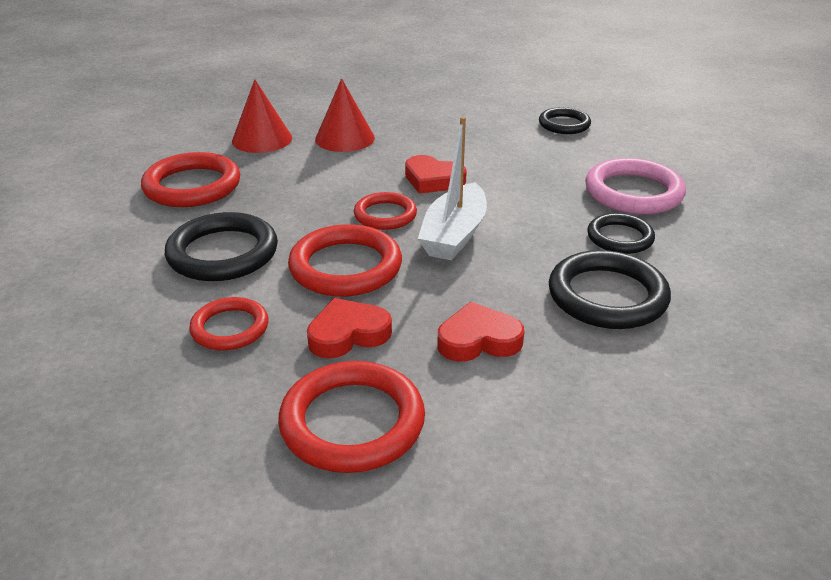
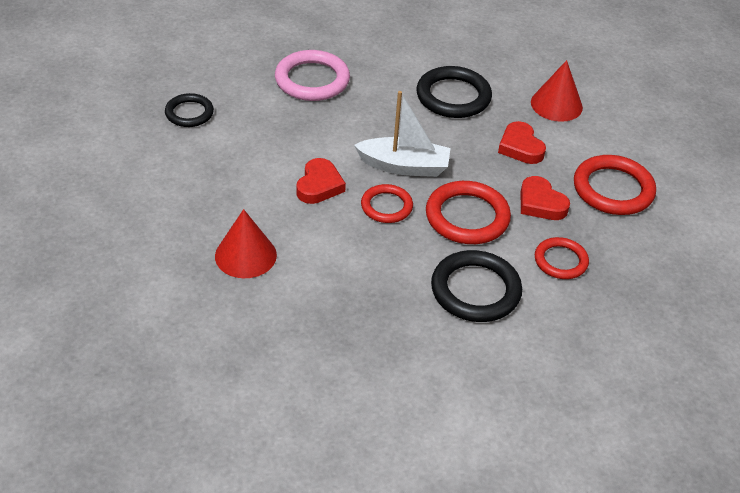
camera: 105 degrees left, 10 degrees up
(192, 186) = (374, 345): red ring -> none
(262, 139) = (259, 319): red cone -> red cone (556, 104)
(620, 237) = (380, 89): black ring -> none

